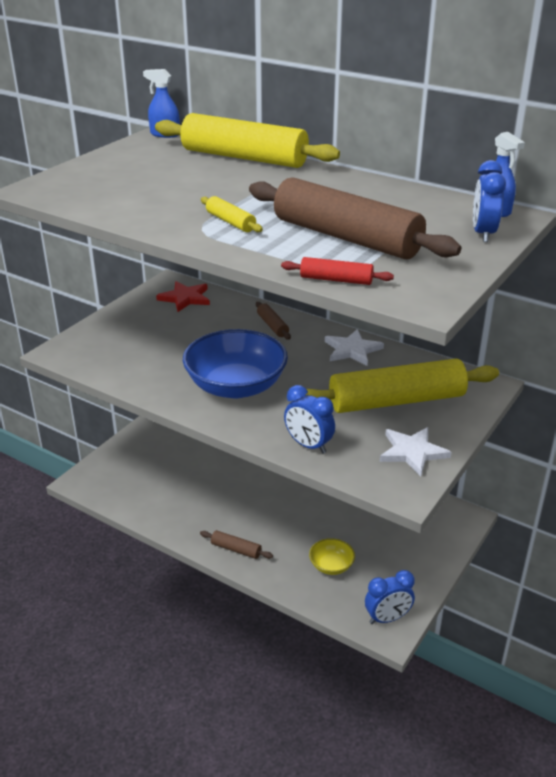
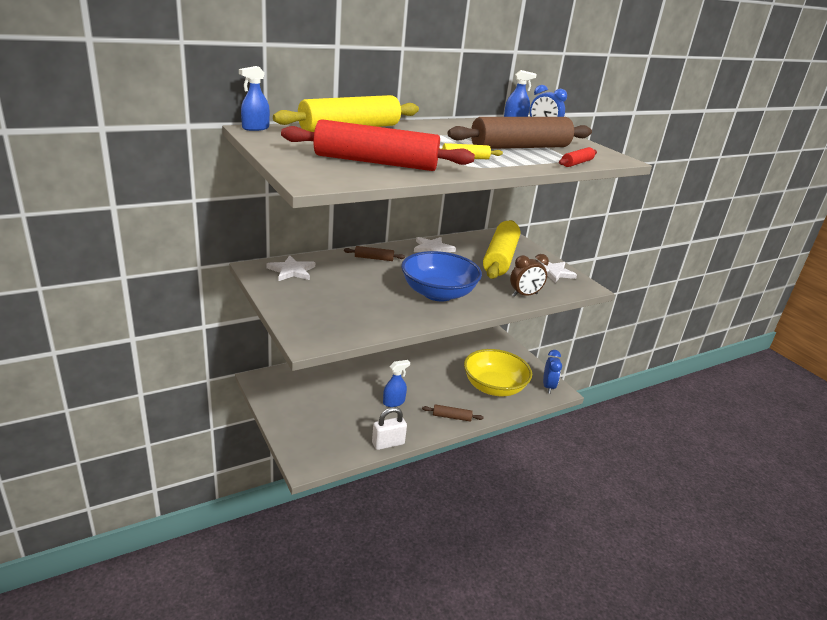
camera: 65 degrees left, 5 degrees down
(135, 194) = (376, 162): none -> red rolling pin
(150, 519) = (388, 443): none -> white padlock
(185, 298) = (292, 271): red star -> white star
(223, 497) = (394, 402): none -> blue spray bottle
(236, 549) = (451, 417): brown rolling pin -> brown rolling pin turned 45 degrees clockwise
(308, 445) = (525, 295): blue clock -> brown clock
(331, 566) = (494, 387): yellow bowl -> yellow bowl, size x2.14

